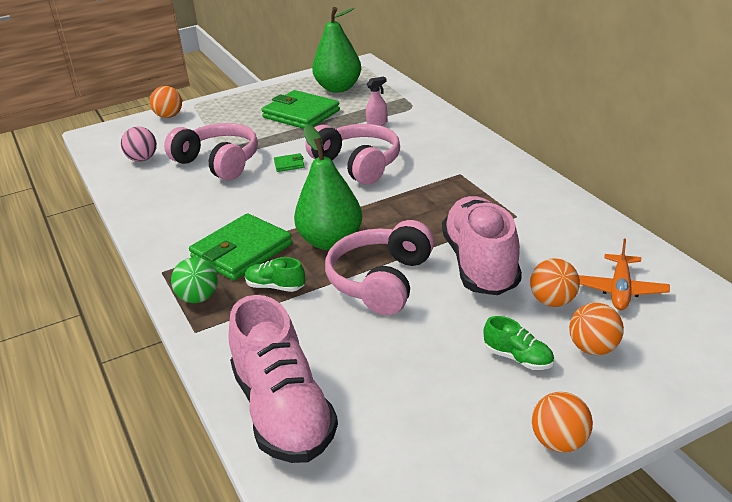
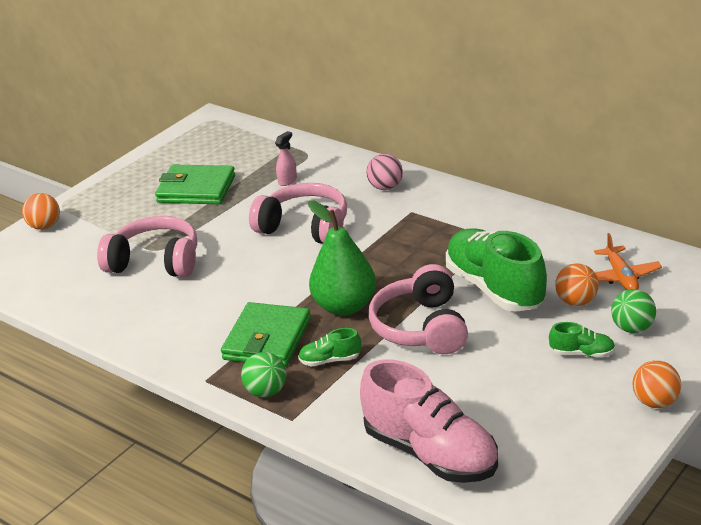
camera: 25 degrees left, 0 degrees up
(142, 159) = (64, 280): pink ball -> pink ball (385, 187)
(289, 164) = (234, 245): green wallet -> none
(338, 88) = (210, 151): green pear -> none
(481, 264) = (495, 288): pink shoe -> green shoe
(594, 348) = (632, 328): orange ball -> green ball

